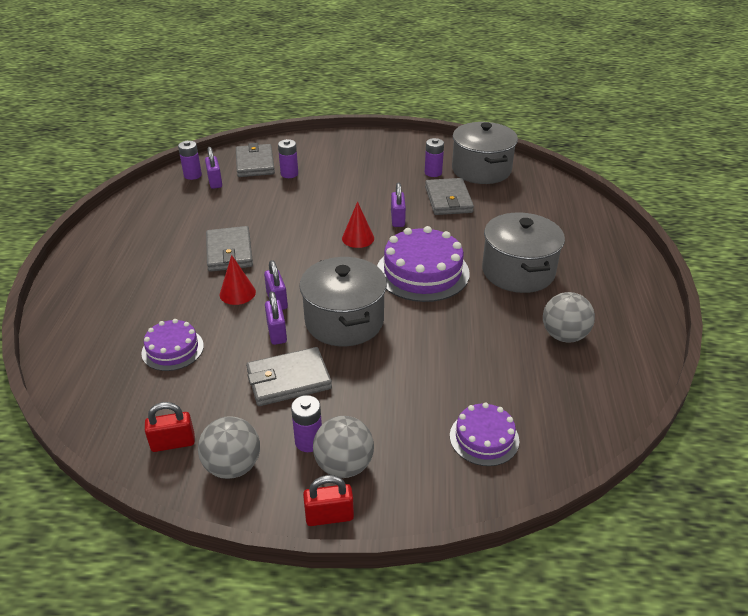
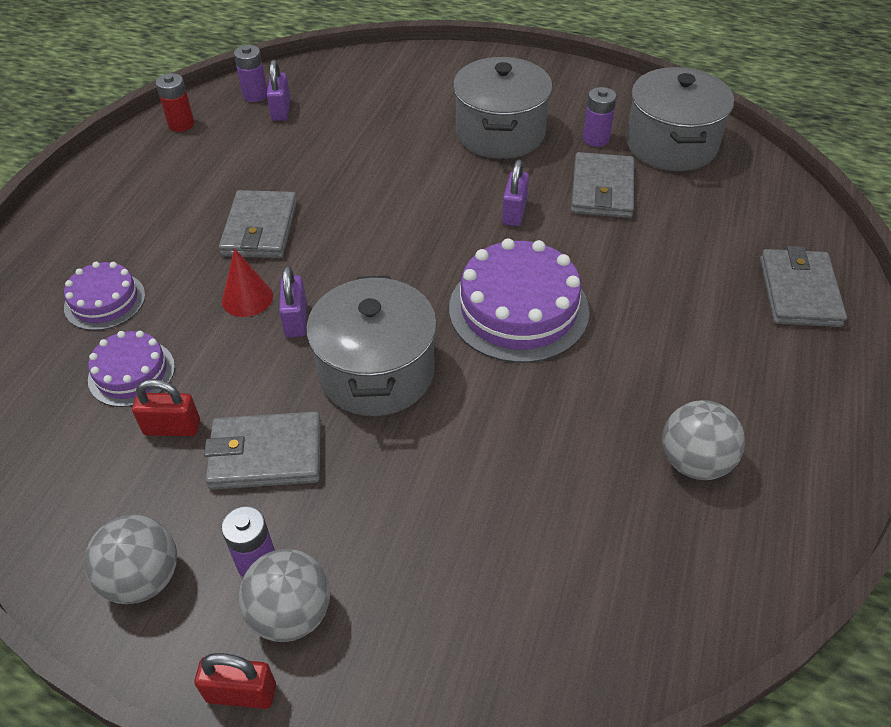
camera: 15 degrees right, 10 degrees up
(146, 199) = (181, 124): none -> red battery
(173, 443) = (80, 523): red padlock -> red padlock (172, 428)
(255, 163) = (346, 87): grey wallet -> grey wallet (799, 292)
(277, 333) = (277, 374): purple padlock -> none
(289, 174) = (387, 111): purple battery -> none
(358, 238) = (445, 235): red cone -> none
(484, 438) = (507, 615): purple cake -> purple cake (105, 301)
(518, 271) = (664, 334): grey pot -> grey pot (500, 133)

